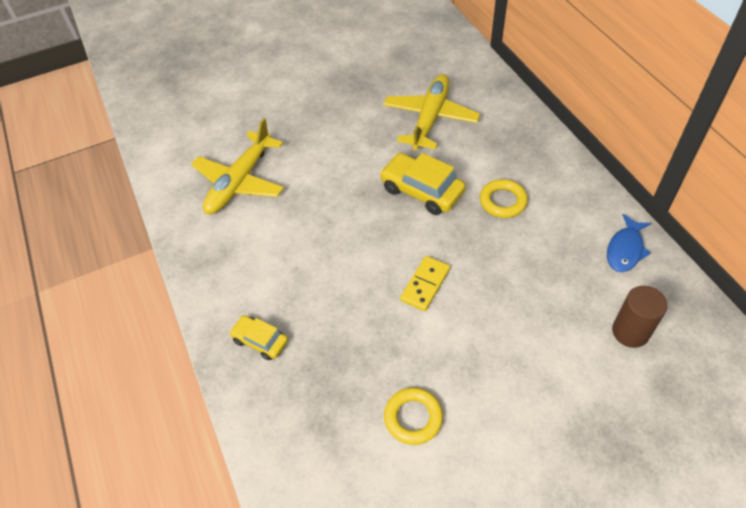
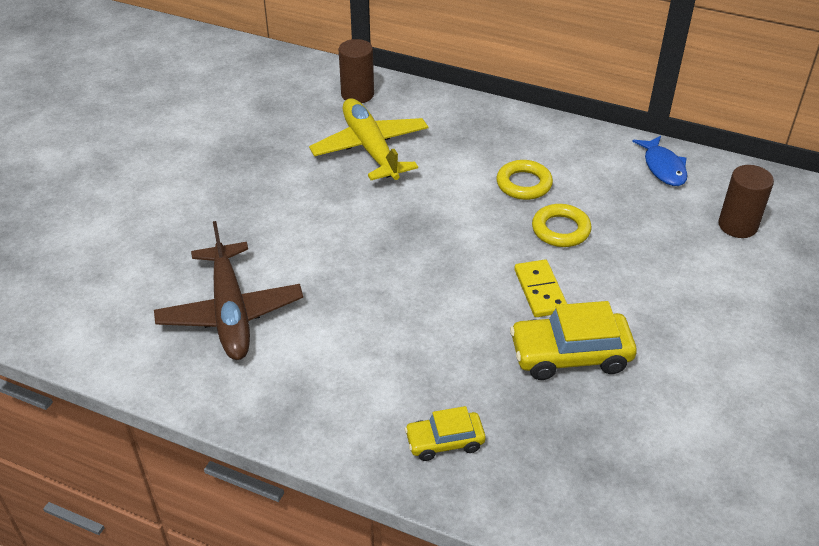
camera: 45 degrees left, 10 degrees down
(240, 181) = (230, 312): yellow plane -> brown plane
(413, 418) = (662, 403): yellow ring -> yellow ring (560, 230)
(422, 191) = (440, 215): yellow car -> yellow car (570, 355)
(464, 74) = (357, 94): none -> brown cylinder

